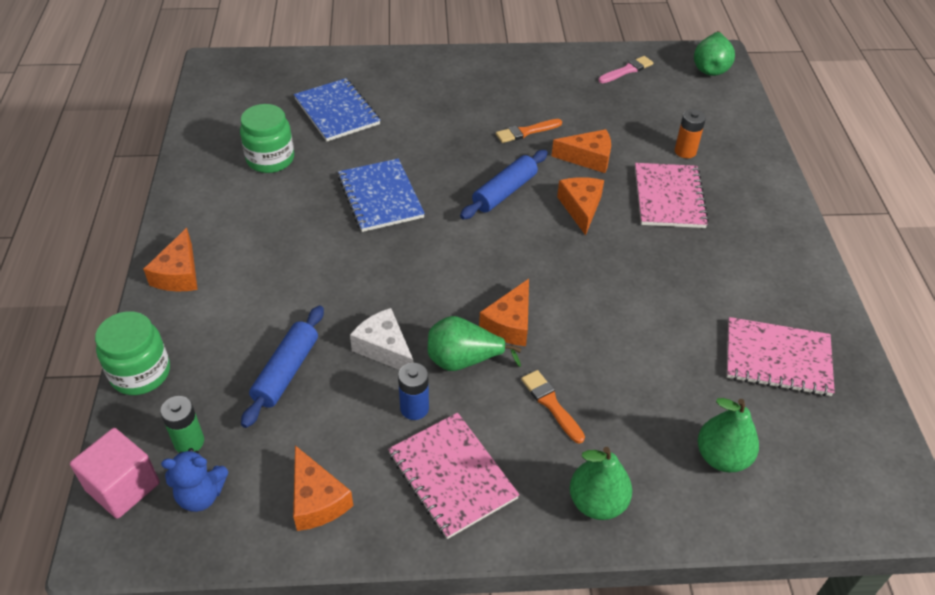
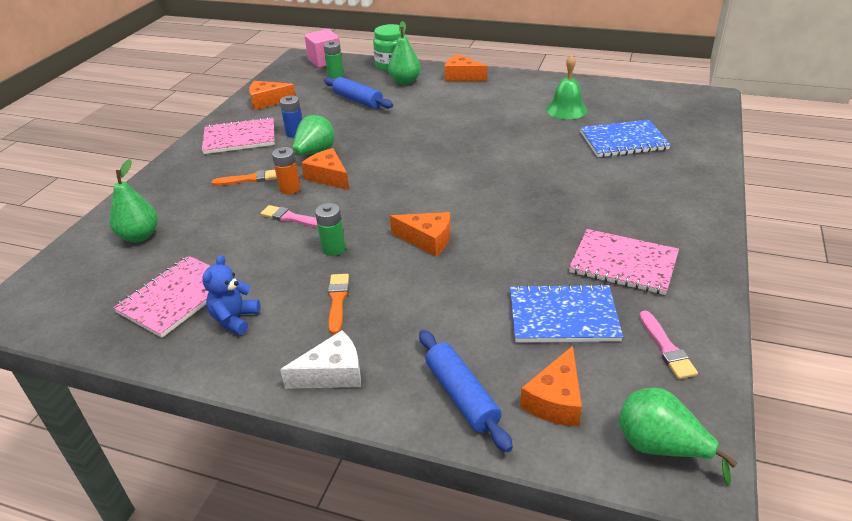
camera: 115 degrees right, 10 degrees down
(201, 495) = (301, 76): blue teddy bear -> blue teddy bear (235, 319)
(270, 159) = (566, 109): green jar -> green bell
(380, 197) = (498, 146): blue notebook -> blue notebook (563, 316)
(384, 348) = (348, 130): white cheese -> white cheese (332, 373)
(504, 192) = (472, 203): blue rolling pin -> blue rolling pin (461, 396)
(526, 132) = (558, 234): orange brush -> orange brush (337, 300)
(588, 158) = (497, 264): orange cheese -> orange cheese (555, 400)
(597, 502) = (170, 179): green pear -> green pear (405, 81)
(605, 324) = (291, 218): none -> pink brush
(633, 269) = (333, 248): none -> green battery
(669, 197) = (408, 302): pink notebook -> pink notebook (623, 264)
(685, 151) = (476, 342): orange battery -> orange battery (289, 188)

